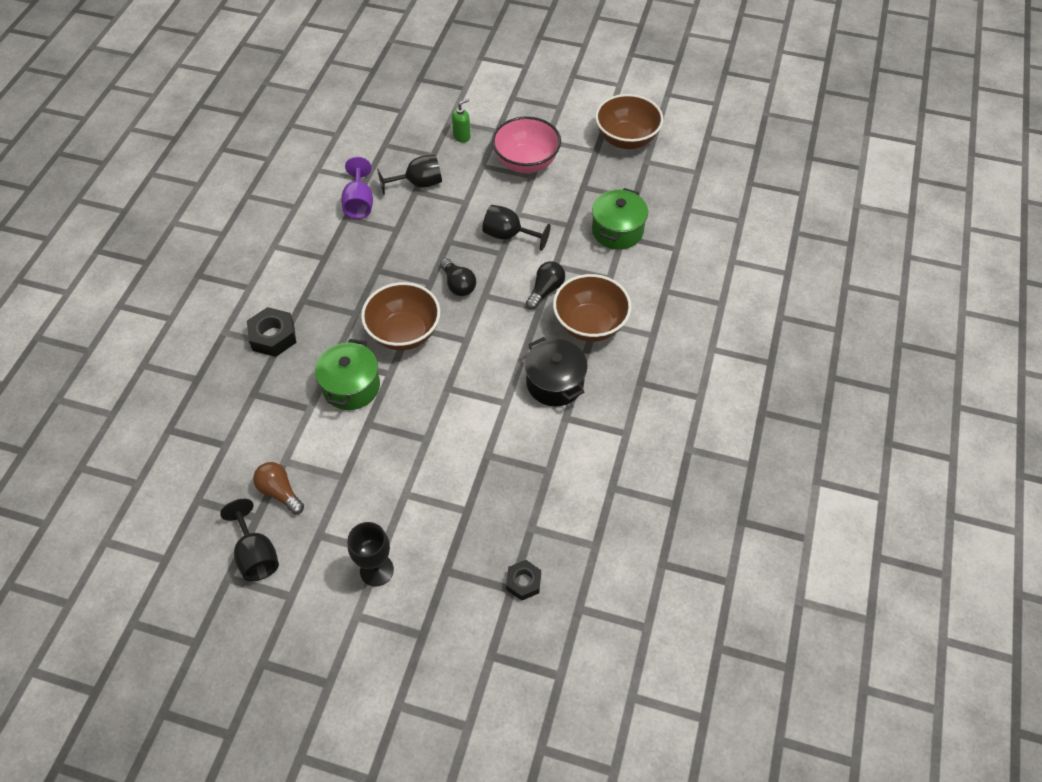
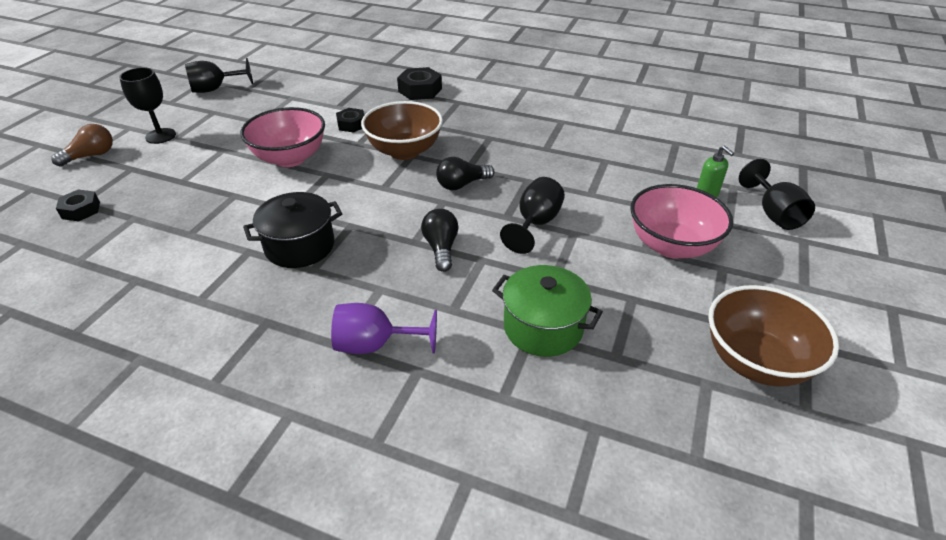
camera: 95 degrees right, 15 degrees down
(280, 492) = (263, 96): brown light bulb -> brown light bulb (91, 156)
(351, 386) = (351, 124): green pot -> black nut
(359, 203) = (582, 128): purple goblet -> purple goblet (375, 345)
(418, 184) = (617, 162): black goblet -> black goblet (773, 214)
(420, 426) = (290, 158): none -> pink bowl
(545, 290) = (441, 248): black light bulb -> black light bulb turned 135 degrees counterclockwise
(590, 324) = (376, 283): brown bowl -> none

